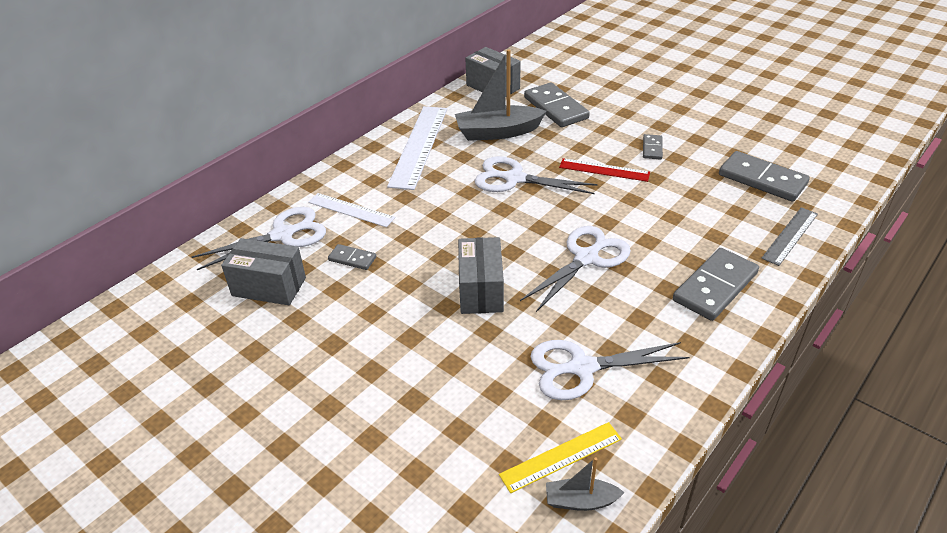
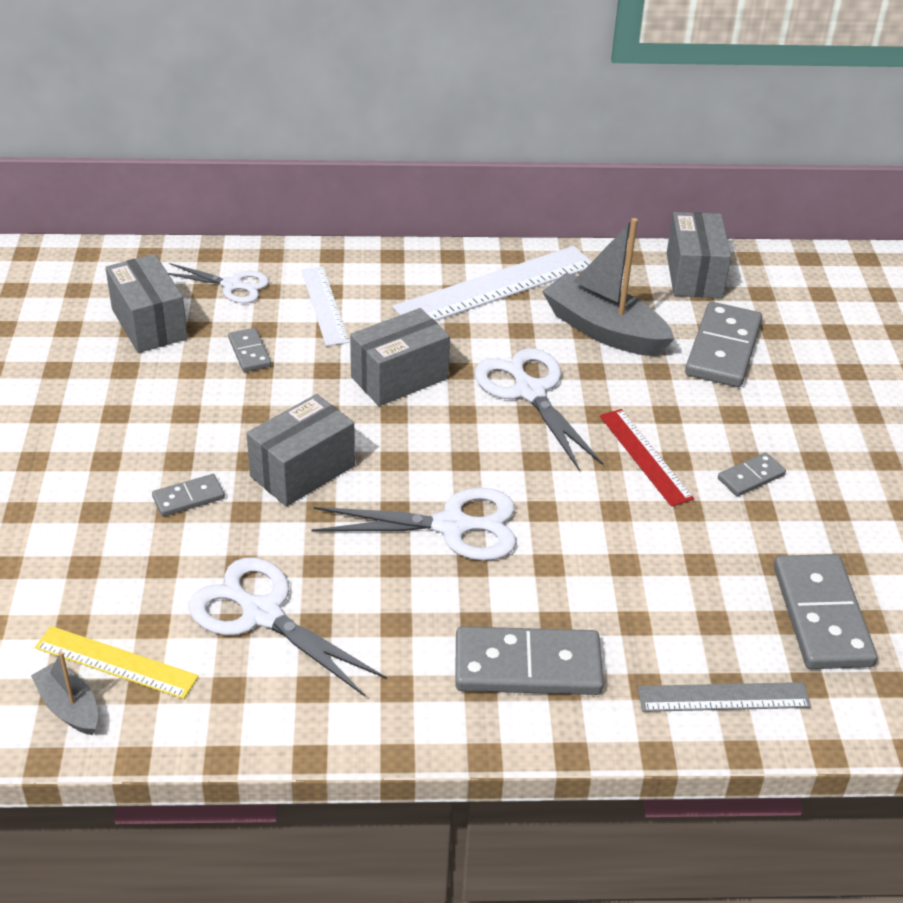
camera: 45 degrees right, 0 degrees up
(283, 235) = (232, 285): white scissors -> white scissors, size x0.63
(448, 215) = (399, 378): none -> grey box
(449, 349) = (188, 497): none -> grey domino

